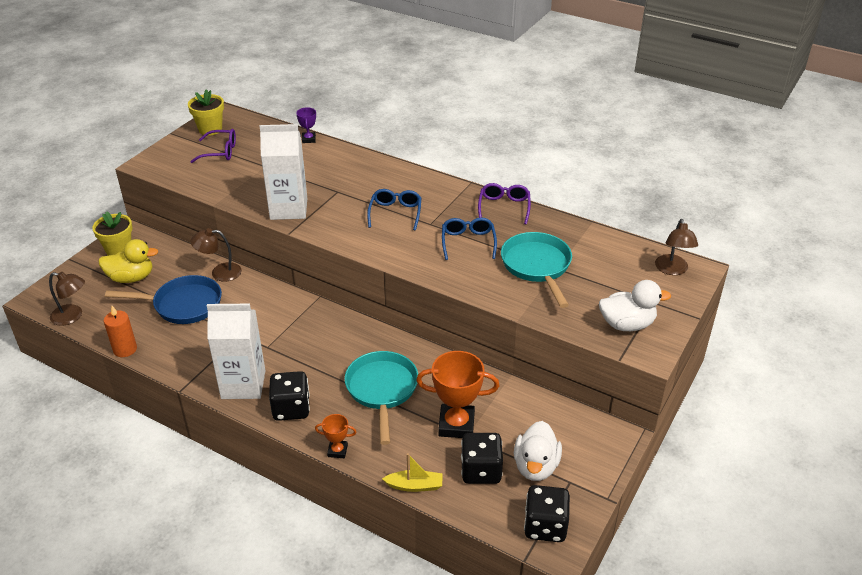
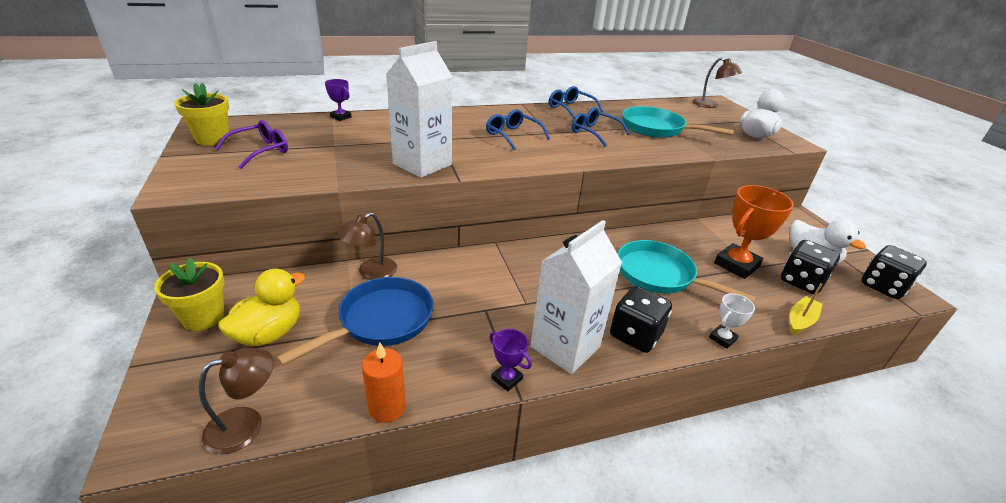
camera: 50 degrees left, 5 degrees down
(189, 377) = (507, 379): none -> purple trophy
(337, 451) = (722, 338): orange trophy -> white trophy
(504, 207) = (570, 108): purple glasses -> blue glasses

